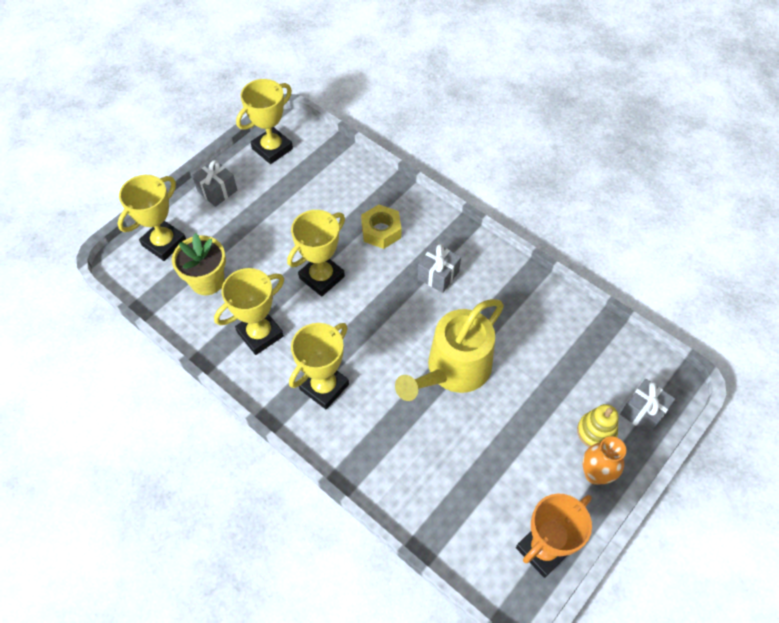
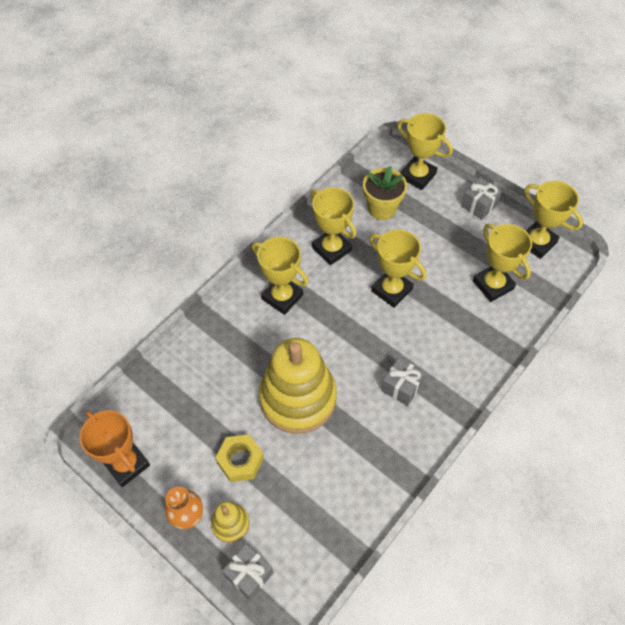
camera: 90 degrees right, 0 degrees up
(321, 189) = (493, 285): none -> yellow trophy
(381, 231) = (449, 337): yellow nut -> yellow nut (240, 460)
(453, 370) = (298, 398): yellow watering can -> yellow stacking toy

